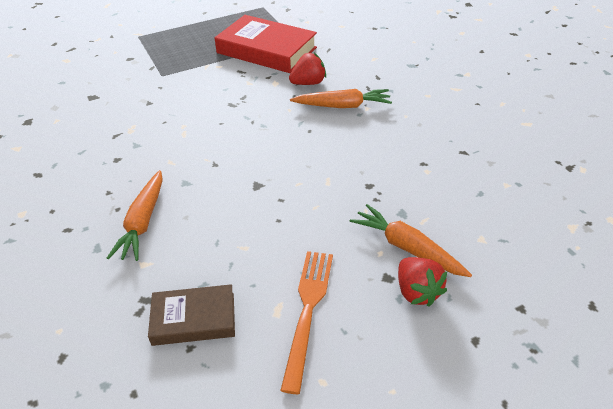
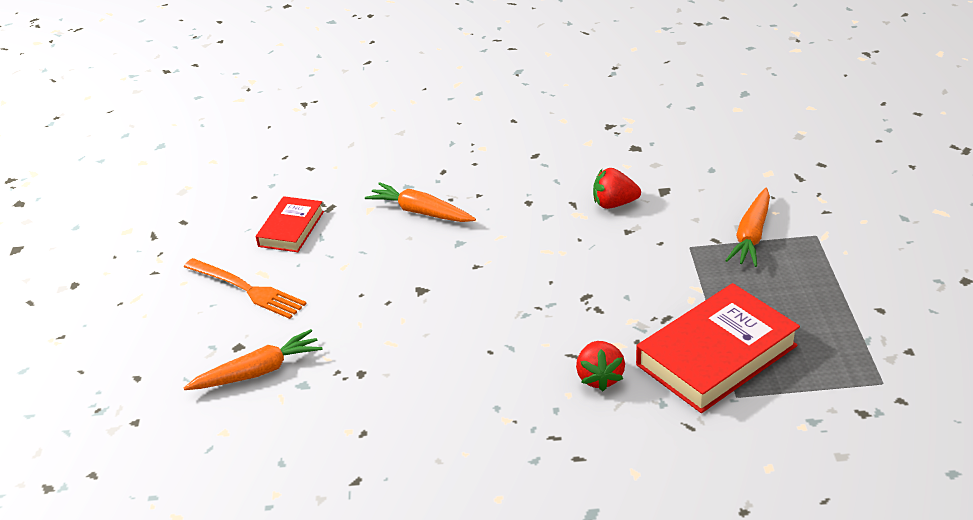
camera: 115 degrees right, 5 degrees down
(194, 319) = (291, 229): brown book -> red book
(342, 106) = (524, 396): orange carrot -> orange carrot (751, 235)
(417, 292) = (208, 360): red strawberry -> red strawberry (614, 204)

